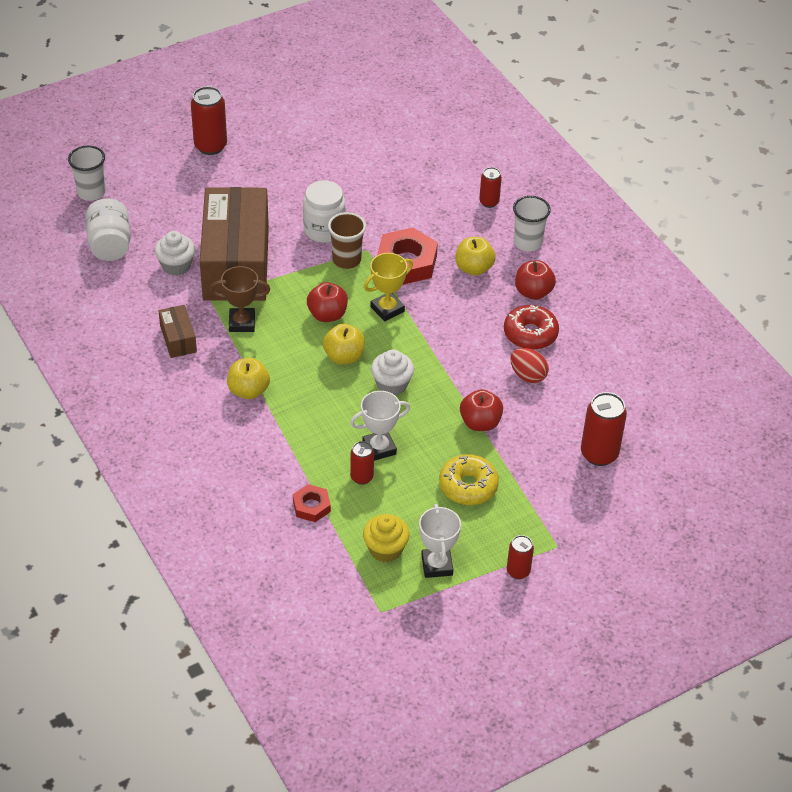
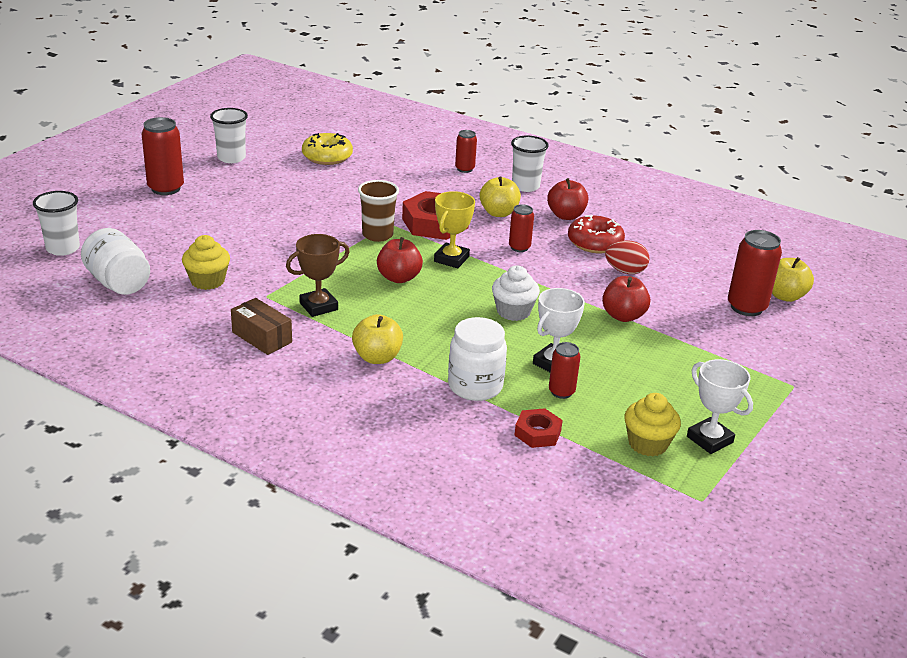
camera: 30 degrees left, 15 degrees down
(176, 266) = (207, 281): white cupcake -> yellow cupcake
(236, 263) = (270, 263): brown box -> none
(289, 123) = (231, 158): none -> white cup
(324, 230) = (335, 220): white jar -> white jar (475, 386)
(344, 356) = (446, 304): yellow apple -> yellow apple (785, 296)
(468, 486) = (666, 366): yellow donut -> yellow donut (327, 157)
(518, 571) = (785, 417): red can -> red can (519, 247)

